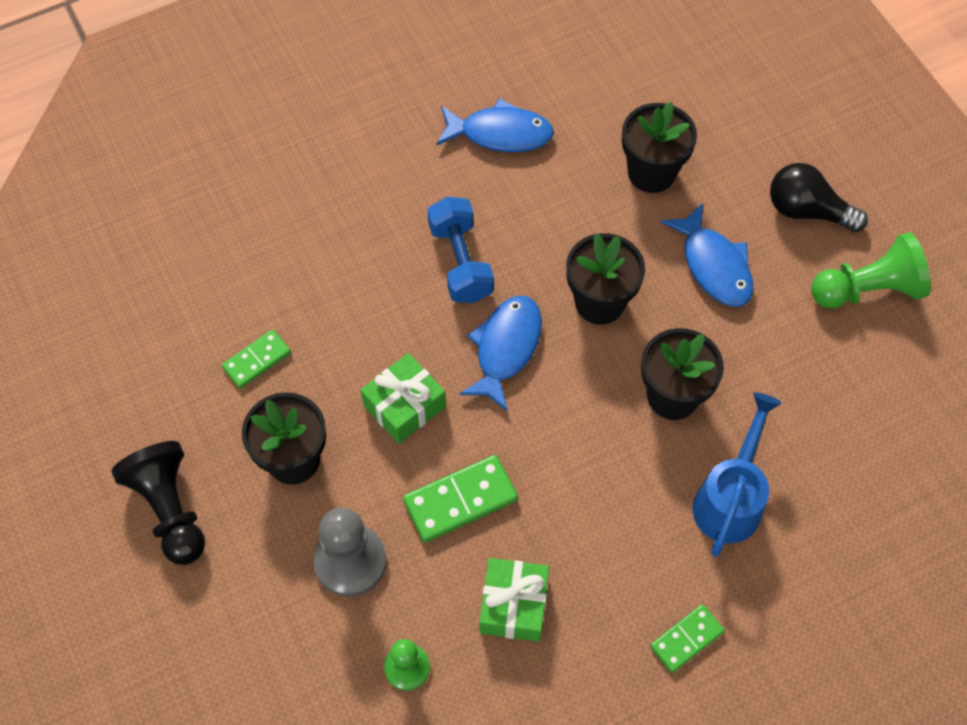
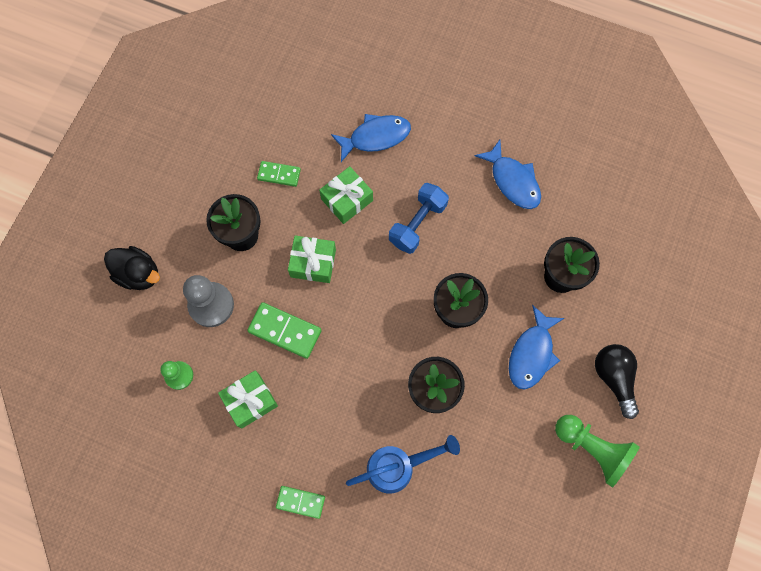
camera: 50 degrees right, 10 degrees up
(170, 509) = (171, 202): black pawn -> none
(227, 619) = (139, 274): none -> black duck
(361, 312) = (347, 200): none -> green gift
(506, 348) = (387, 286): blue fish -> blue fish (375, 137)

